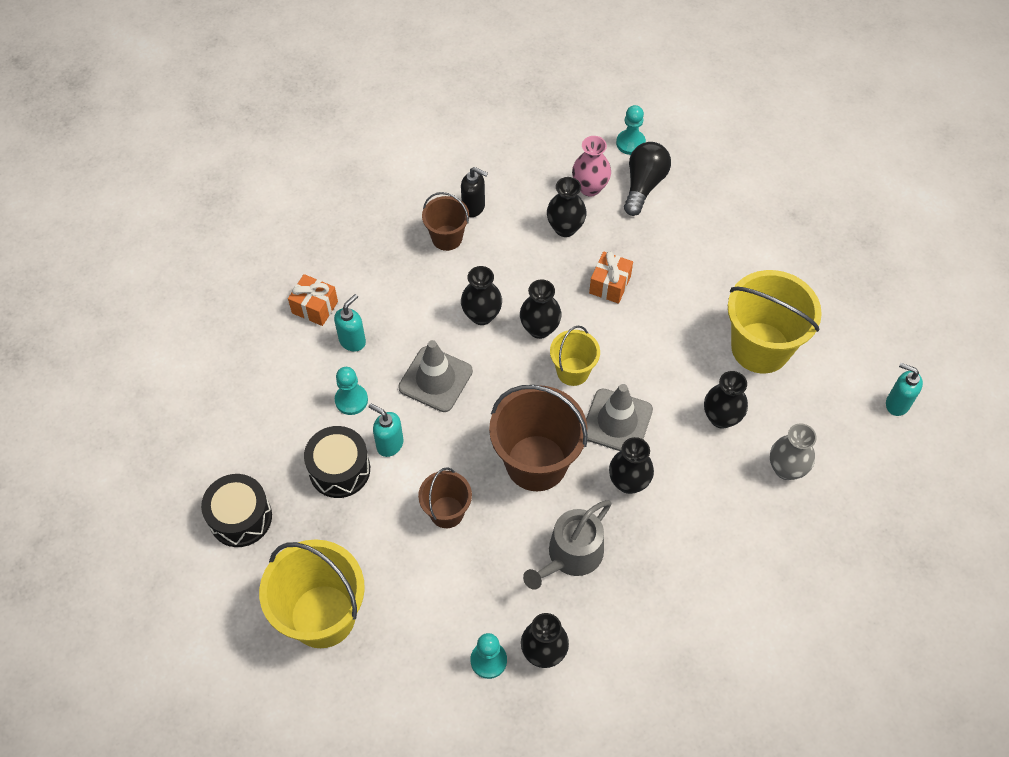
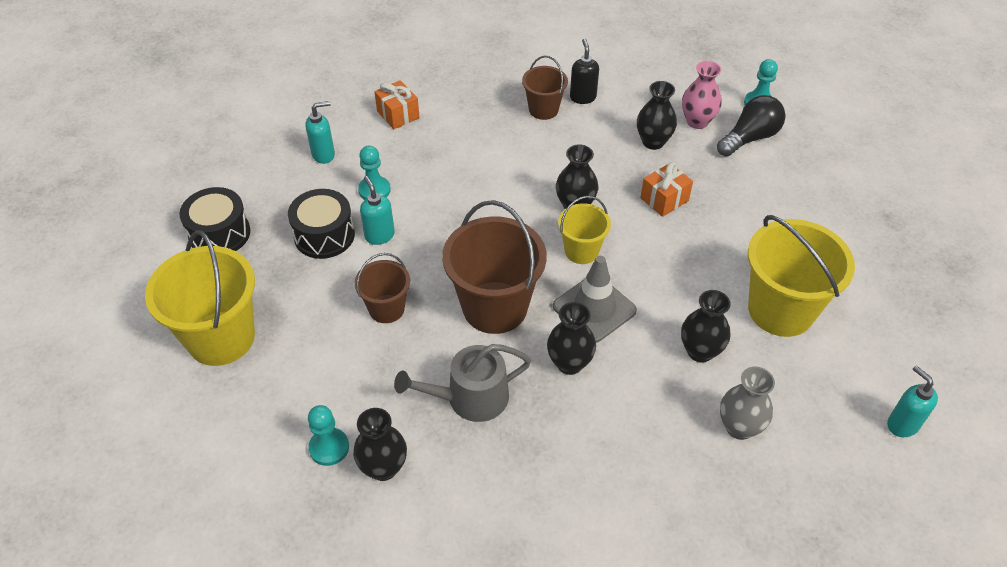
camera: 30 degrees right, 10 degrees down
(352, 341) = (409, 149): turquoise soap dispenser -> turquoise soap dispenser (324, 155)
(435, 379) = (455, 205): grey traffic cone -> none
(474, 207) = (582, 97): black soap dispenser -> black soap dispenser turned 150 degrees counterclockwise
(481, 315) = (531, 175): black vase -> none

